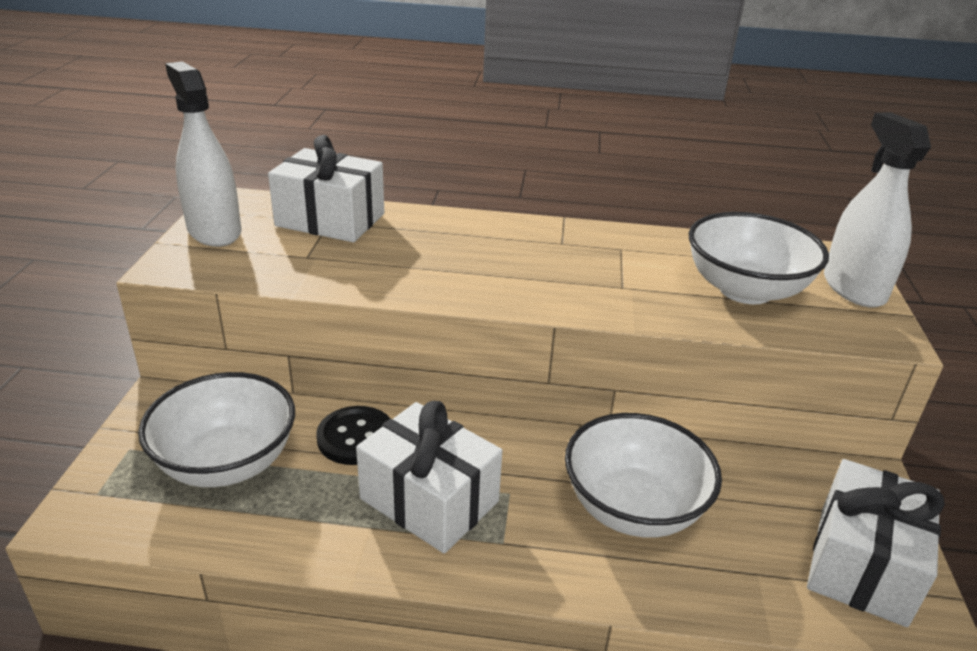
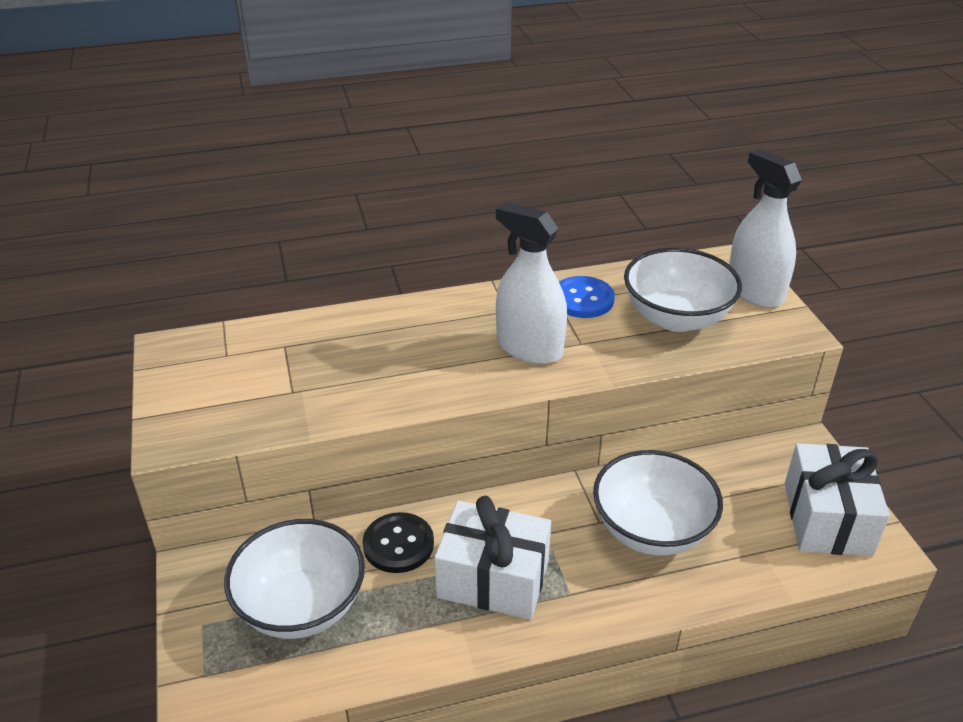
camera: 20 degrees left, 5 degrees up
(214, 231) = (182, 389): white spray bottle -> white spray bottle (529, 348)
(330, 220) = (284, 344): white gift -> none
(649, 251) = (583, 299): none -> blue button

